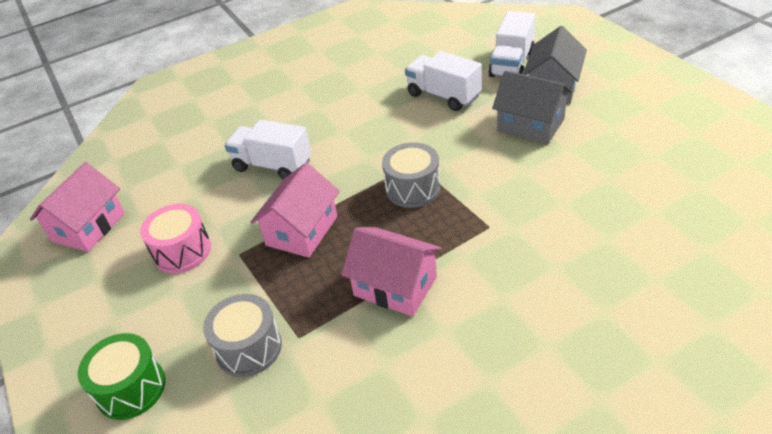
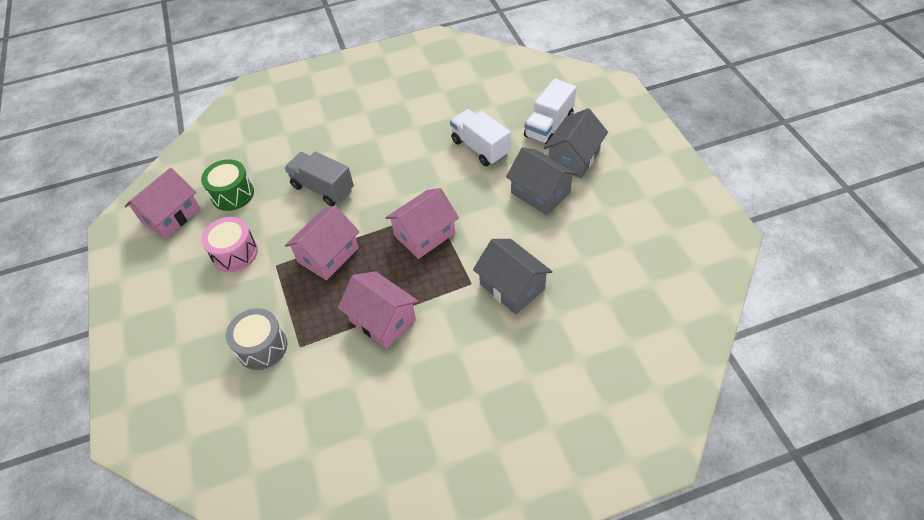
camera: 10 degrees right, 10 degrees up
(131, 388) = (173, 360): green drum -> green drum (232, 194)
(272, 165) = (323, 188): white truck -> grey truck
(413, 188) = (424, 234): grey drum -> pink house
(540, 220) = (512, 286): none -> grey house

